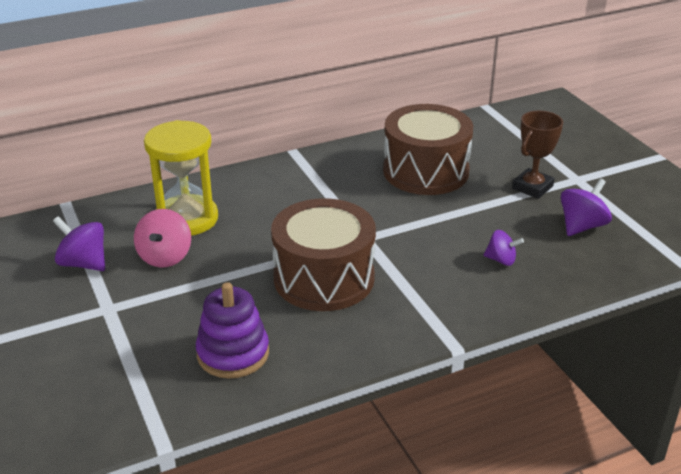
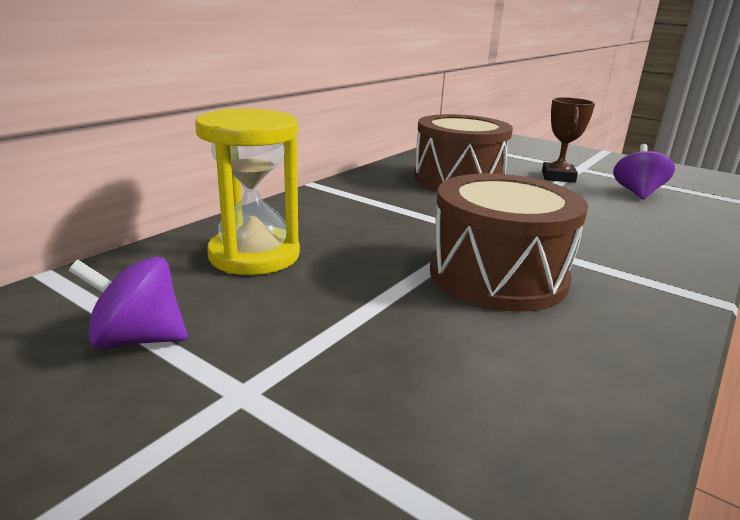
camera: 30 degrees left, 10 degrees down
(165, 257) = (268, 300): pink spinning top -> none
(233, 353) = (518, 395): purple stacking toy -> none
(501, 260) = (626, 225): purple spinning top -> none

